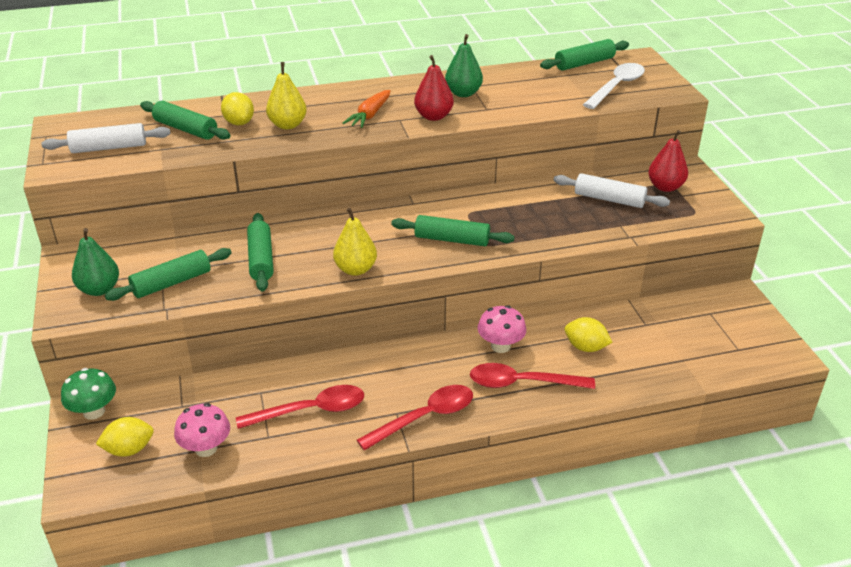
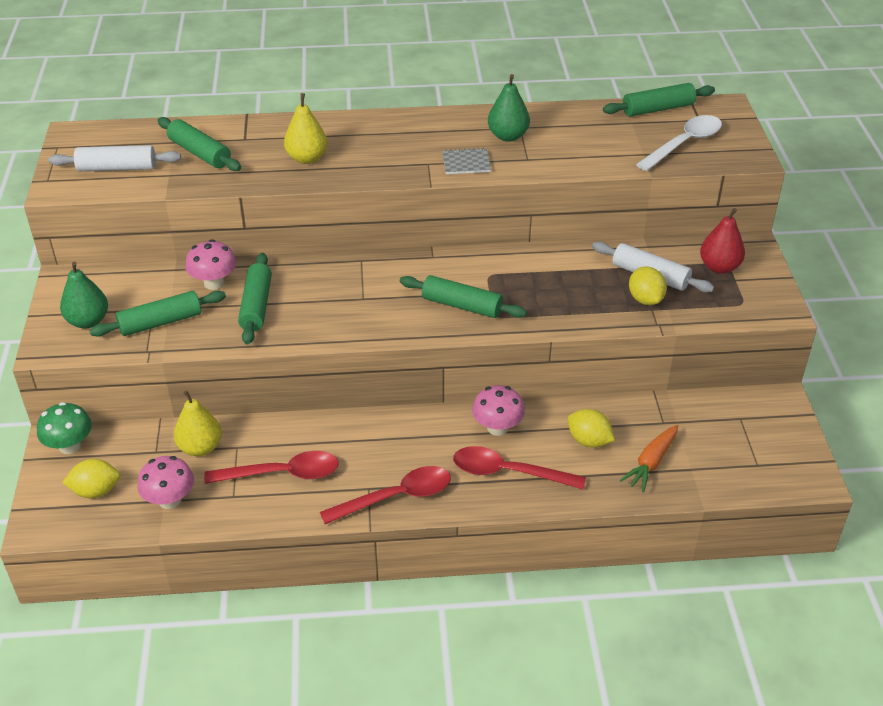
camera: 10 degrees right, 5 degrees up
(215, 244) = (214, 283): none -> pink mushroom
(239, 123) = (257, 150): yellow lemon -> yellow lemon (645, 299)
(355, 269) = (351, 329): yellow pear -> yellow pear (200, 447)
(369, 115) = (397, 155): orange carrot -> orange carrot (651, 463)
(433, 116) = (466, 163): red pear -> grey notebook

